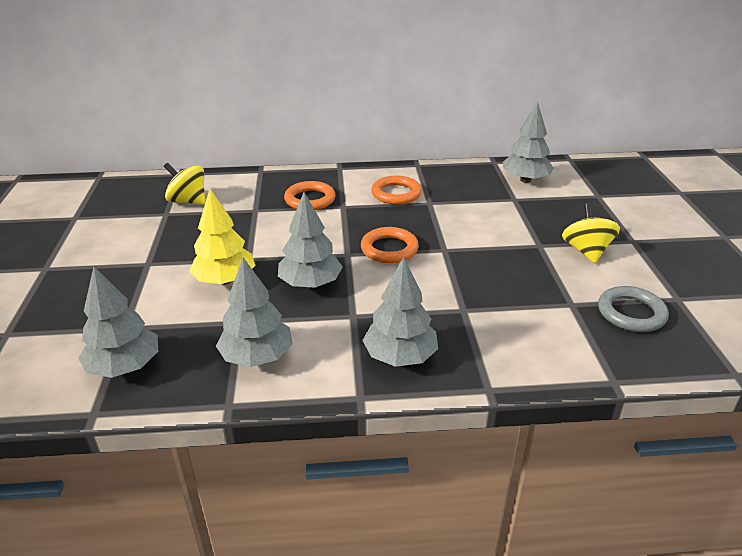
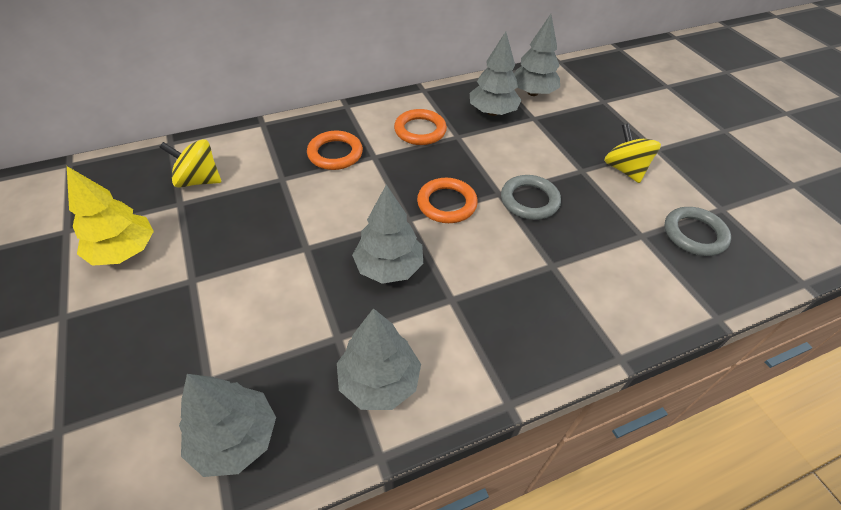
camera: 20 degrees left, 15 degrees up
(225, 280) = (294, 284): yellow tree -> yellow tree (124, 251)
(400, 357) = (522, 341): grey tree -> grey tree (492, 112)
(471, 259) = (529, 200): none -> grey ring

